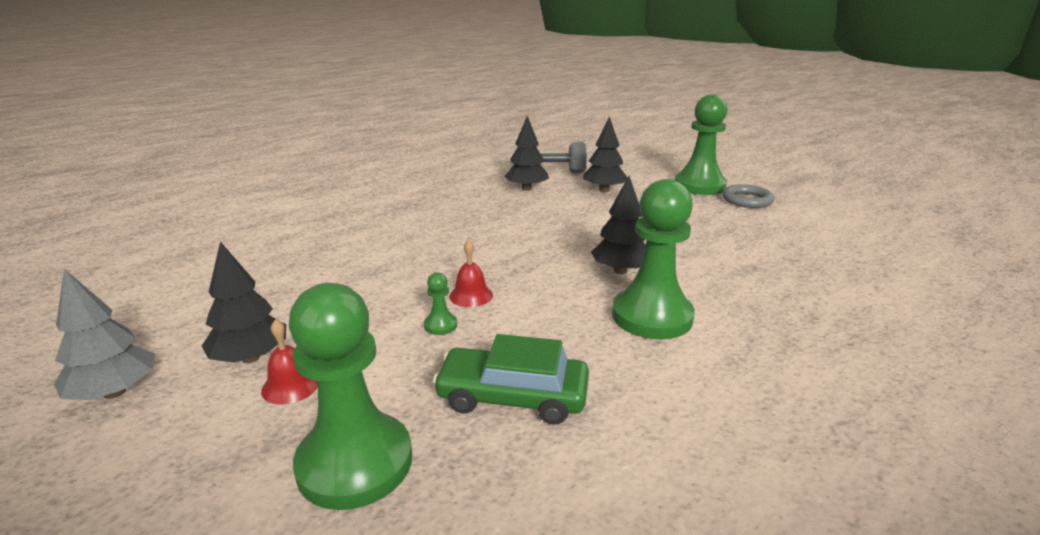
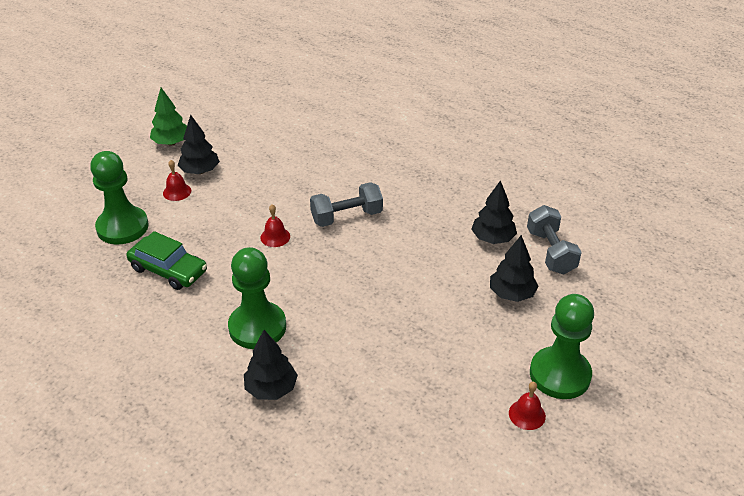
camera: 80 degrees right, 15 degrees up
(114, 392) = (171, 142): grey tree -> green tree
(440, 325) = (237, 230): green pawn -> none
(455, 248) = (346, 217): none -> grey dumbbell
(512, 396) = (168, 270): green car -> green car turned 120 degrees clockwise
(620, 271) = (325, 310): black tree -> black tree (271, 388)
(747, 200) = (527, 414): grey ring -> red bell

